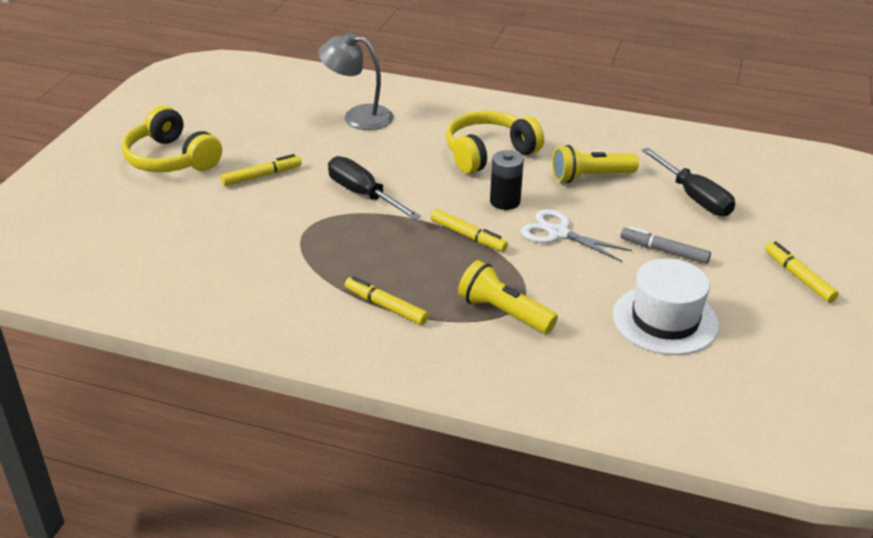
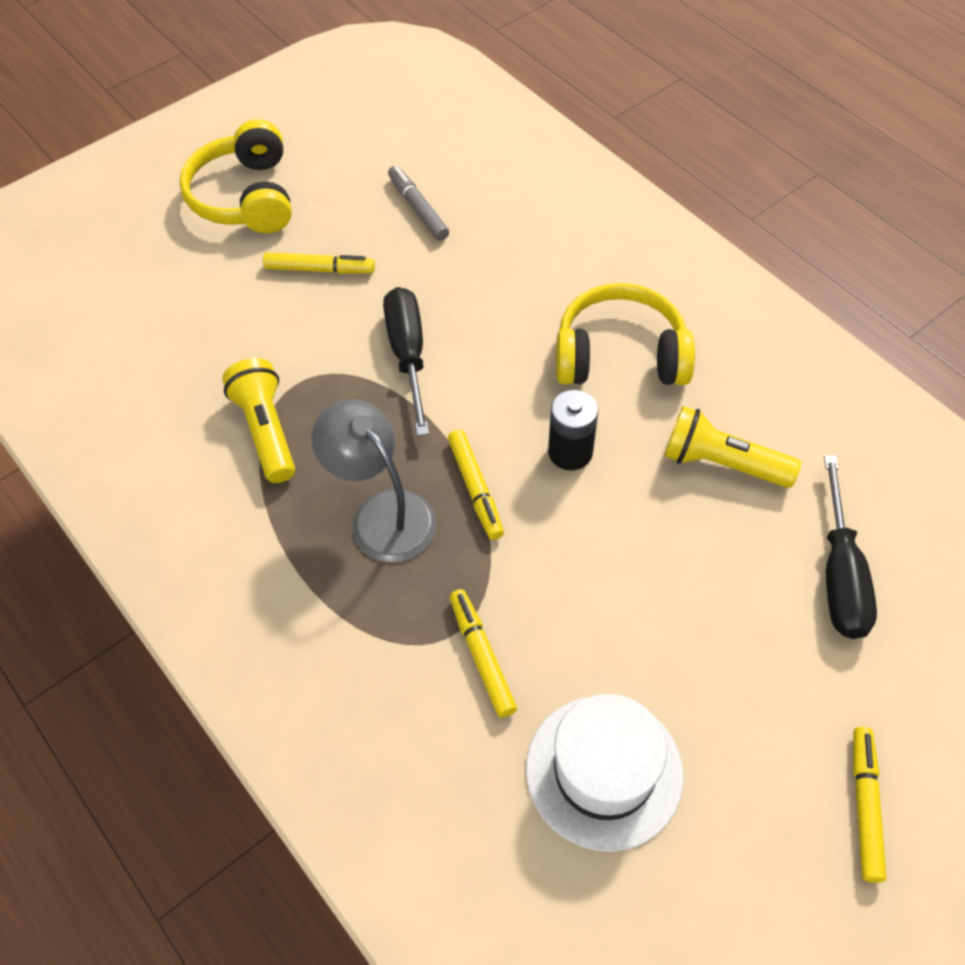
camera: 35 degrees right, 20 degrees up
(358, 116) = (507, 215): grey lamp -> grey lamp (382, 513)
(386, 306) = (290, 553): yellow marker -> yellow marker (482, 656)
(503, 312) = (414, 640): yellow flashlight -> yellow flashlight (266, 430)
(558, 233) = (593, 543): white scissors -> none
(664, 251) = (708, 650): grey marker -> grey marker (418, 209)

